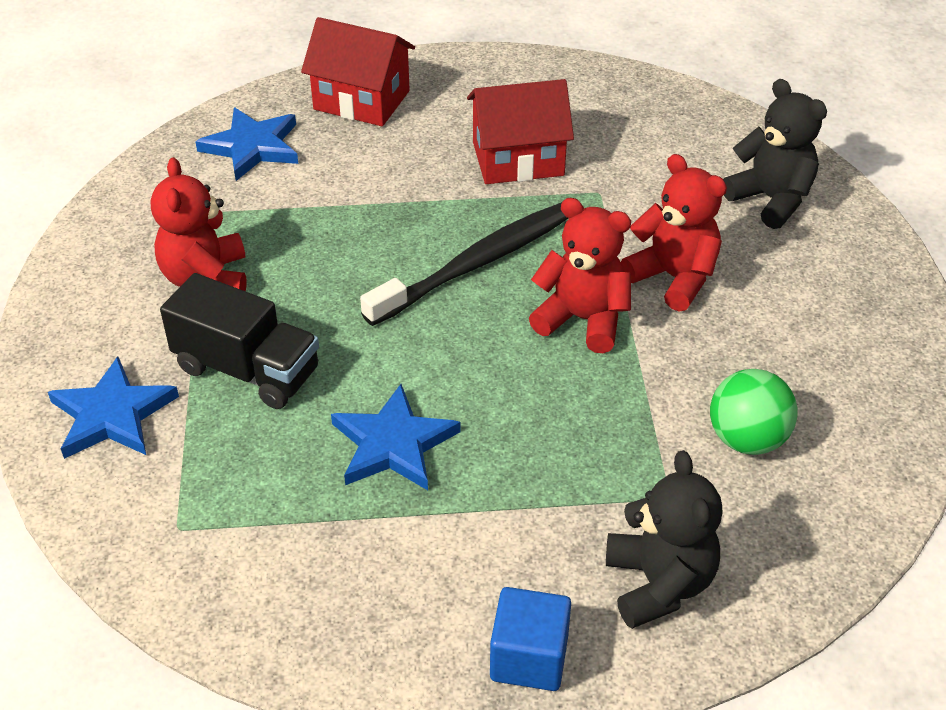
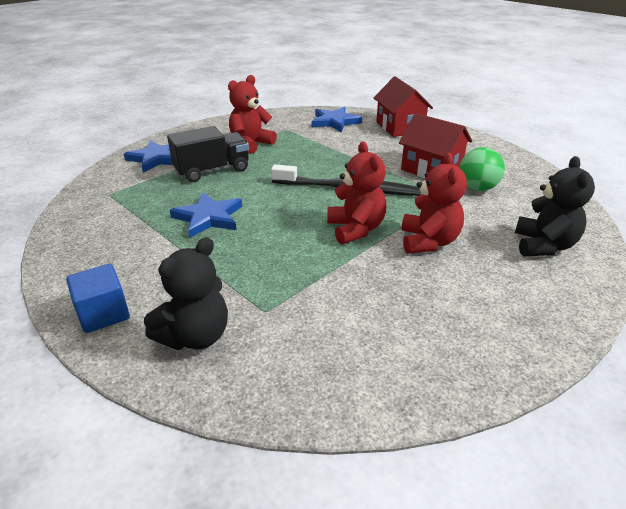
camera: 50 degrees right, 10 degrees down
(247, 370) = (212, 171): black truck -> black truck turned 105 degrees counterclockwise
(747, 439) = (344, 320): green ball -> green ball (477, 188)

